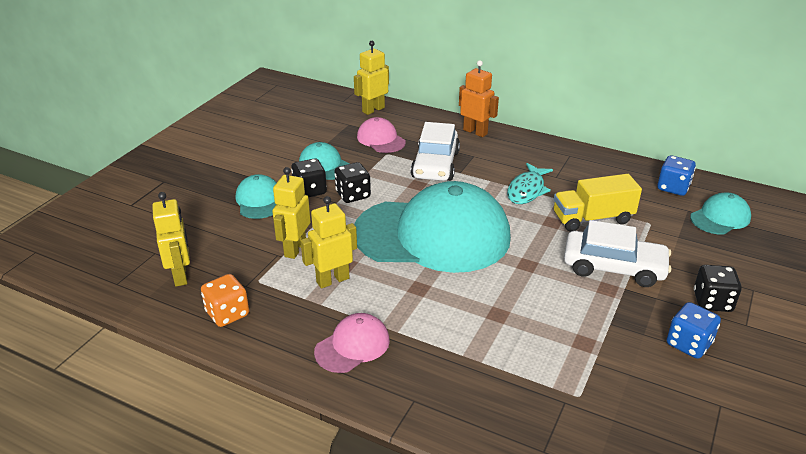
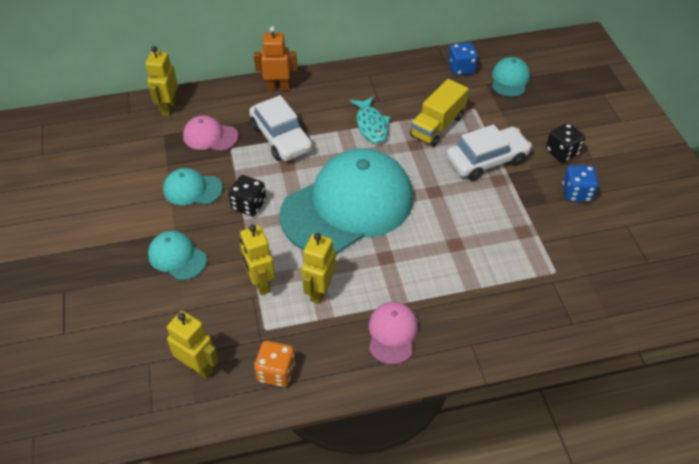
camera: 40 degrees left, 15 degrees up
(310, 191) = (209, 222): black dice -> none

